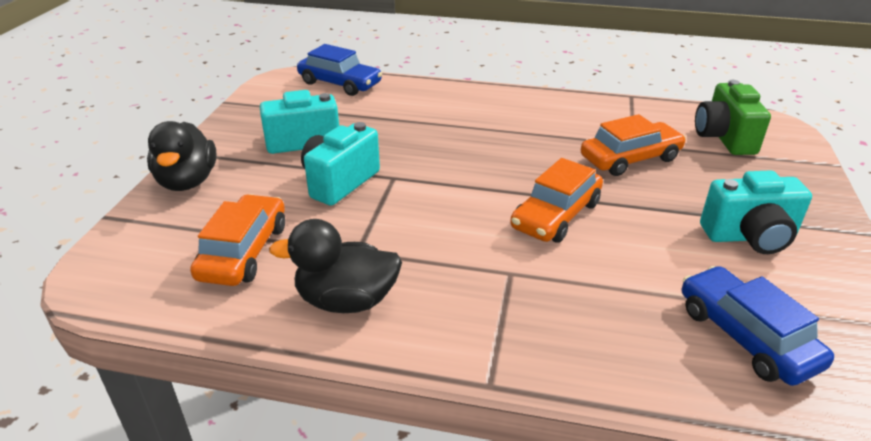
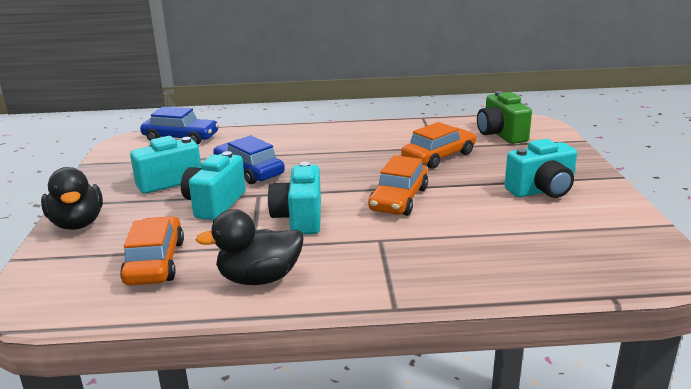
camera: 15 degrees left, 10 degrees down
(426, 221) = (299, 218): none -> turquoise camera
(746, 336) = (561, 247): blue car -> blue car (249, 171)

